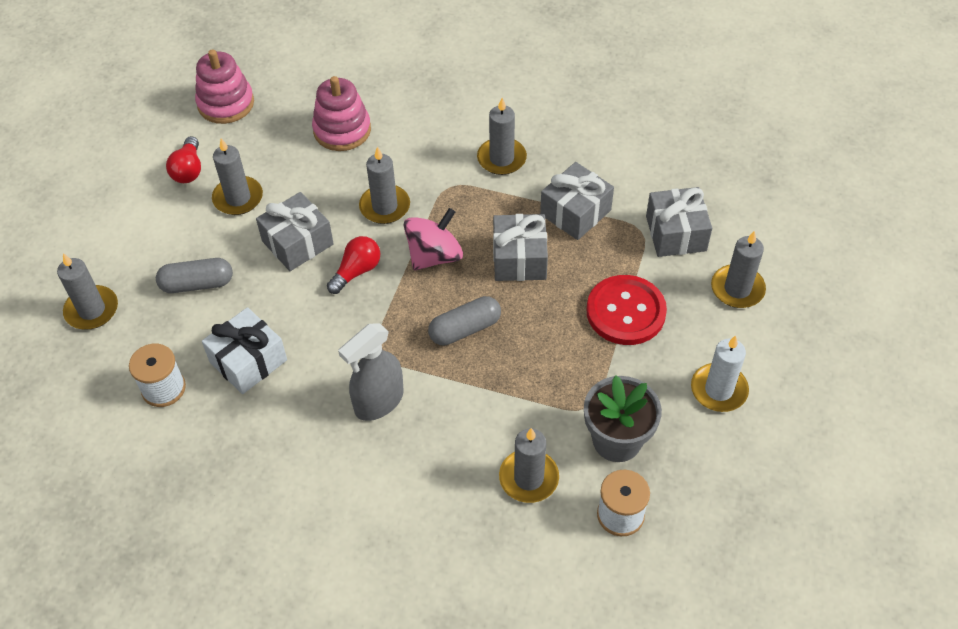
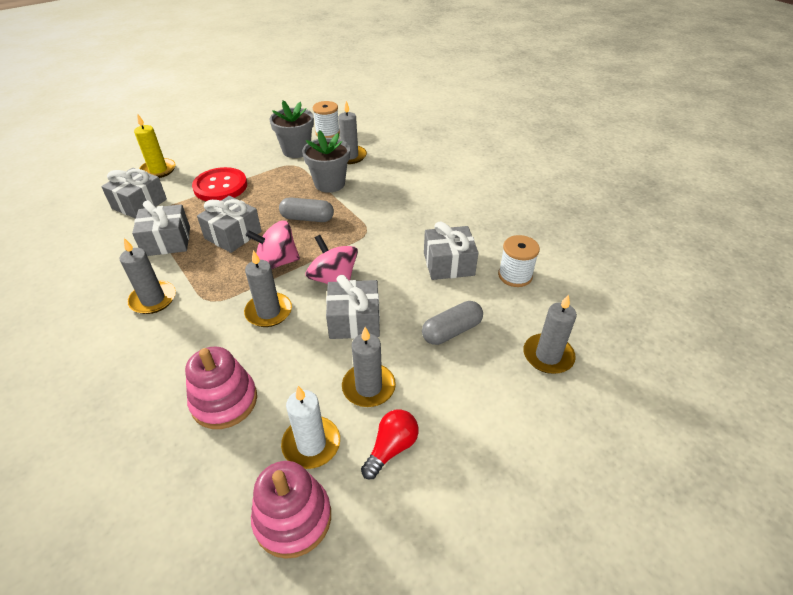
camera: 145 degrees left, 10 degrees down
(197, 284) = (451, 331): grey capsule -> grey capsule turned 60 degrees counterclockwise
(248, 361) = (448, 264): white gift -> grey gift
(357, 271) = (333, 279): red light bulb -> pink spinning top
(378, 402) = (389, 210): grey spray bottle -> none
(498, 402) = (329, 184): none -> grey flower pot
(719, 390) = (230, 145): white candle -> white candle (311, 444)
(737, 289) = (158, 170): grey candle -> yellow candle

